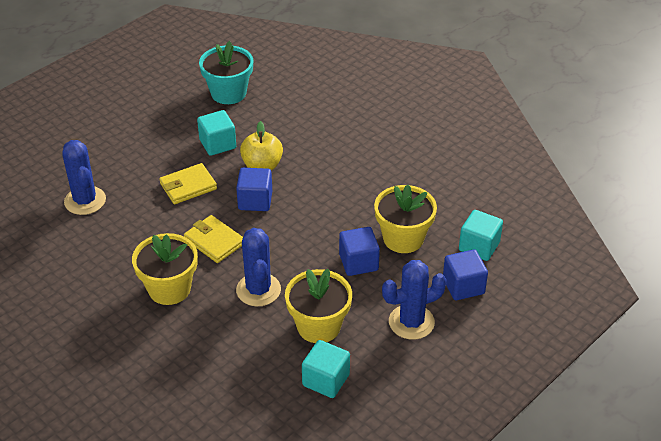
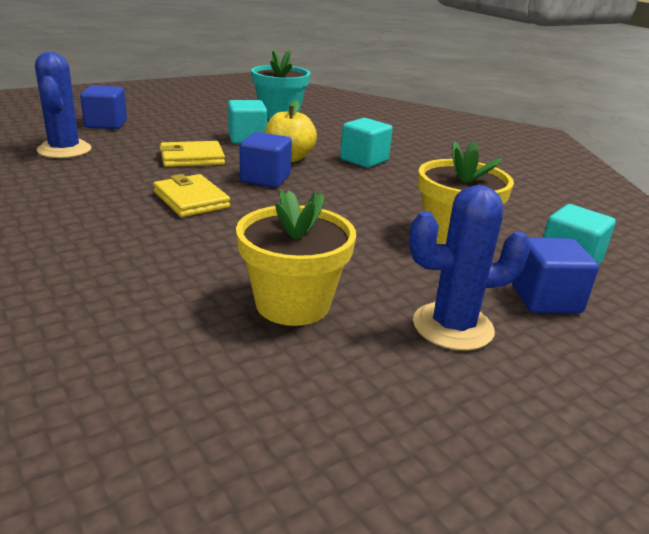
camera: 10 degrees right, 15 degrees down
(169, 289) = (96, 228): yellow flower pot -> none
(258, 290) = (221, 250): blue cactus -> none
(326, 380) = (272, 378): turquoise cube -> turquoise cube (364, 160)
(358, 262) = (382, 248): blue cube -> blue cube (106, 124)

